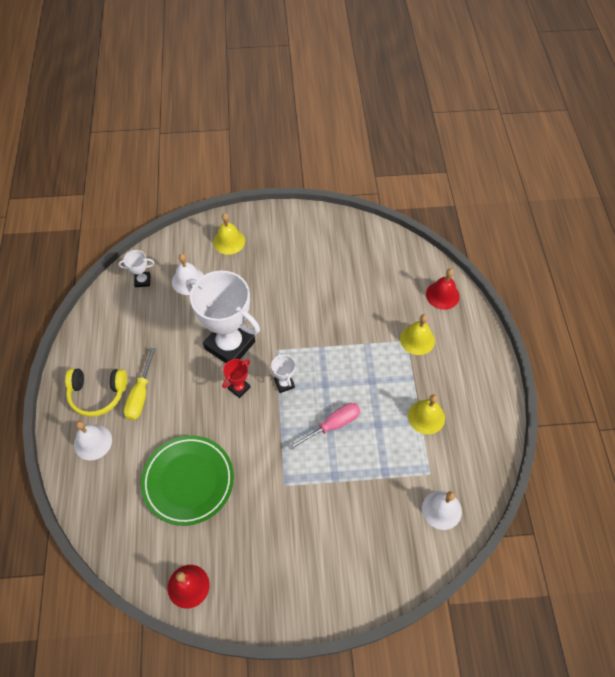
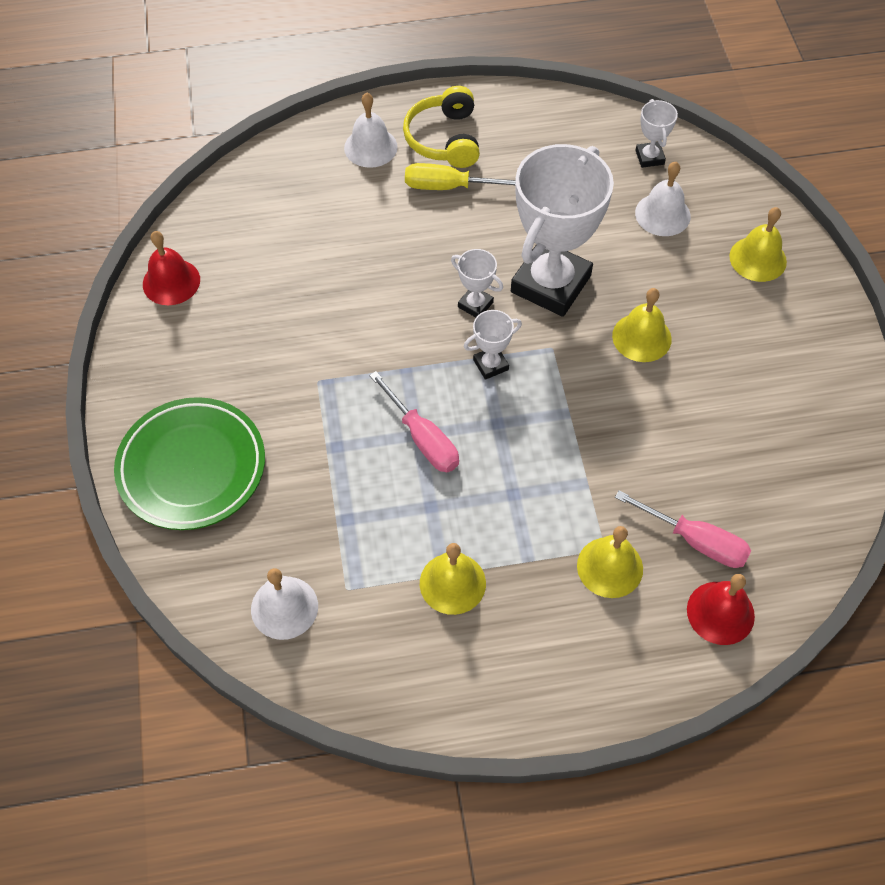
camera: 85 degrees right, 0 degrees up
(188, 481) = (318, 261): green plate -> green plate (192, 467)
(239, 388) = (475, 305): red trophy -> white trophy
(274, 304) = (641, 337): none -> yellow bell
(403, 299) = (695, 541): none -> pink screwdriver

